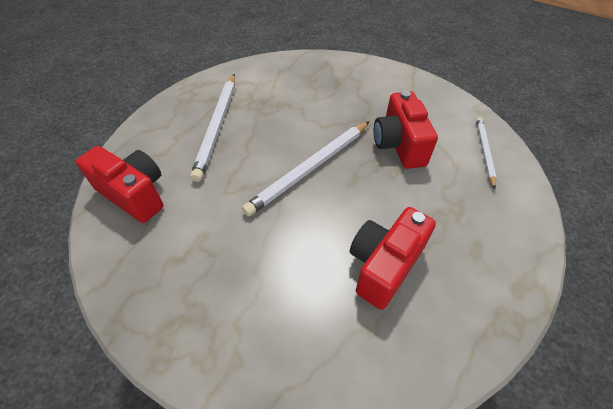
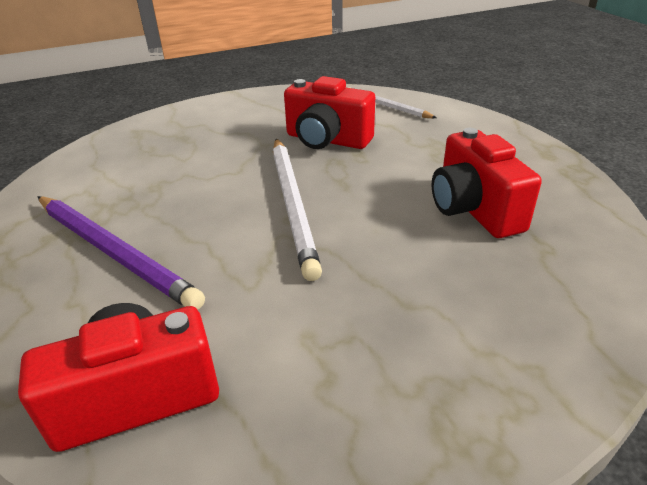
camera: 55 degrees left, 15 degrees down
(217, 126) = (114, 252): white pencil -> purple pencil

